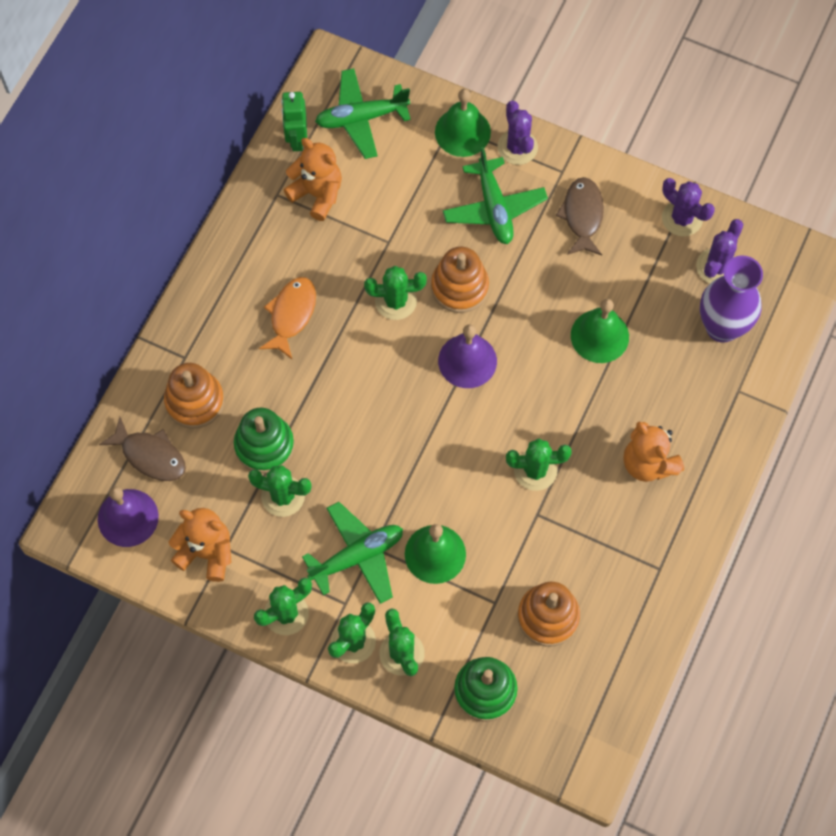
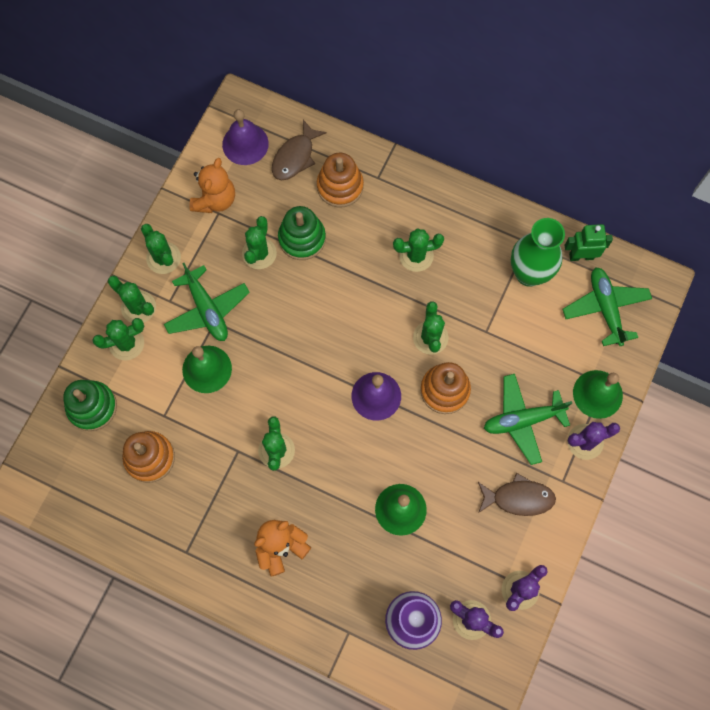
camera: 90 degrees right, 5 degrees up
(291, 315) = (416, 256): orange fish -> green cactus
(317, 194) = (529, 273): orange teddy bear -> green vase

